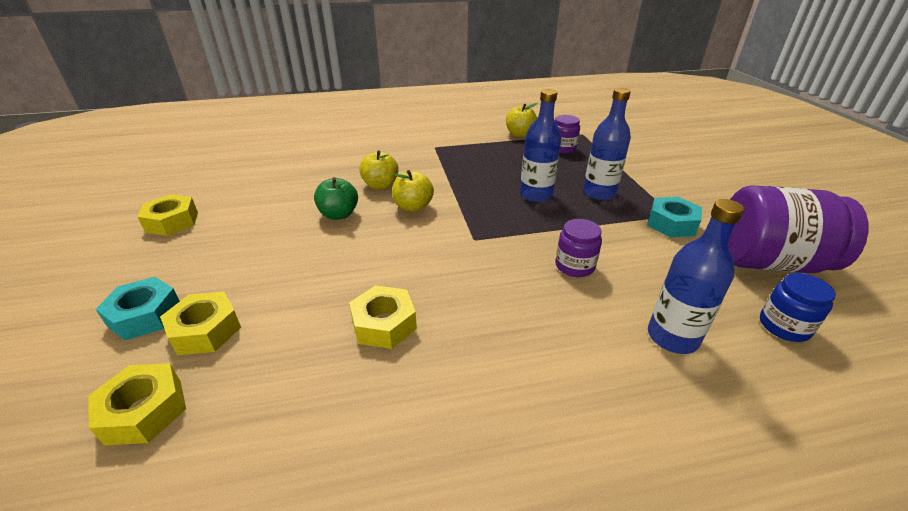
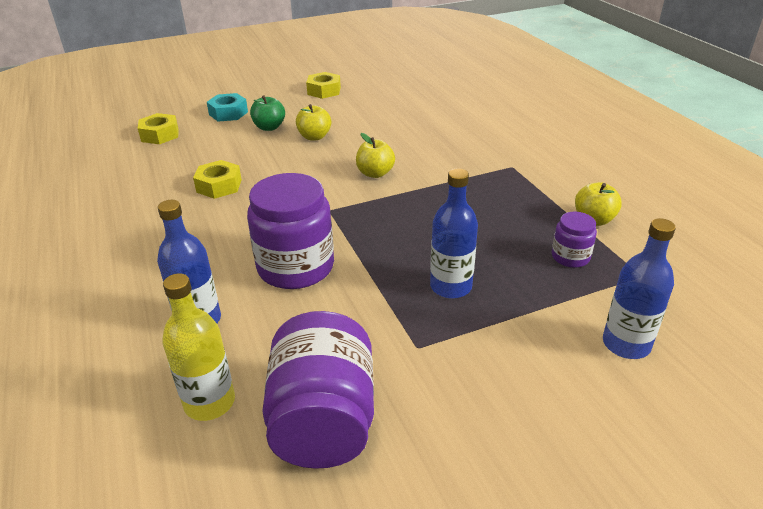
camera: 80 degrees right, 0 degrees up
(205, 330) = (215, 132): yellow nut -> none
(339, 214) = (351, 144): green apple -> green apple (269, 127)
(380, 185) = (408, 152): yellow apple -> yellow apple (314, 137)
(536, 195) = (426, 240): blue bottle -> blue bottle (626, 344)
(574, 266) = (295, 267): purple jar -> purple jar, size x2.01
(671, 224) = (393, 343): turquoise nut -> none
(784, 326) = (209, 402): blue jar -> yellow bottle

